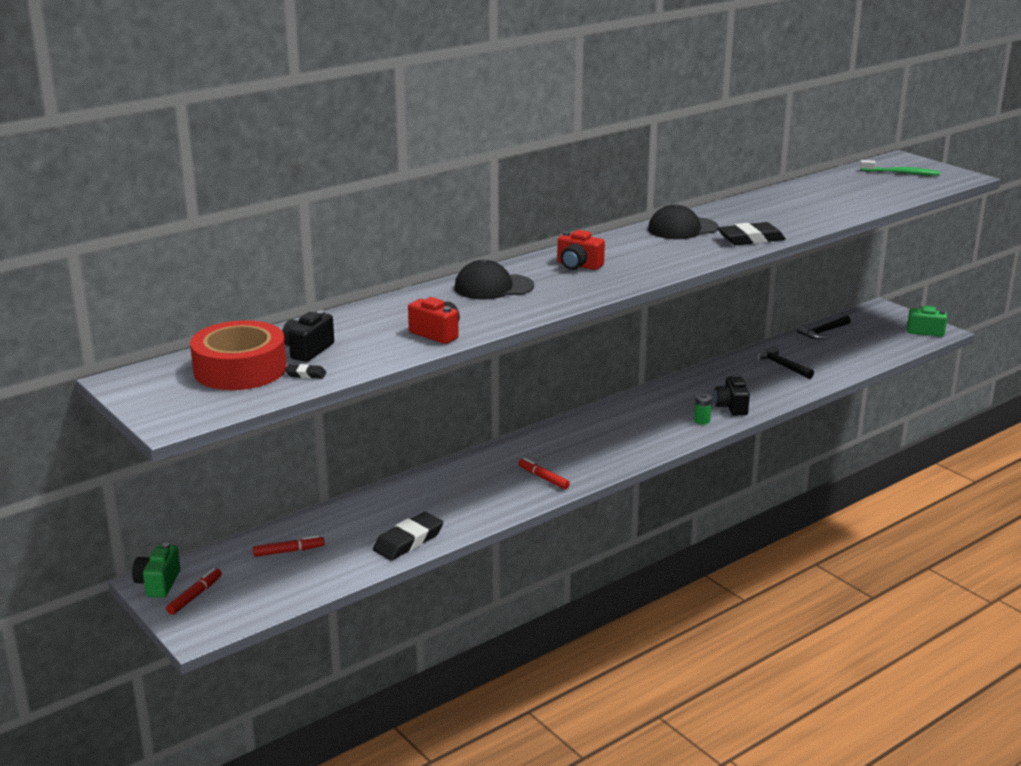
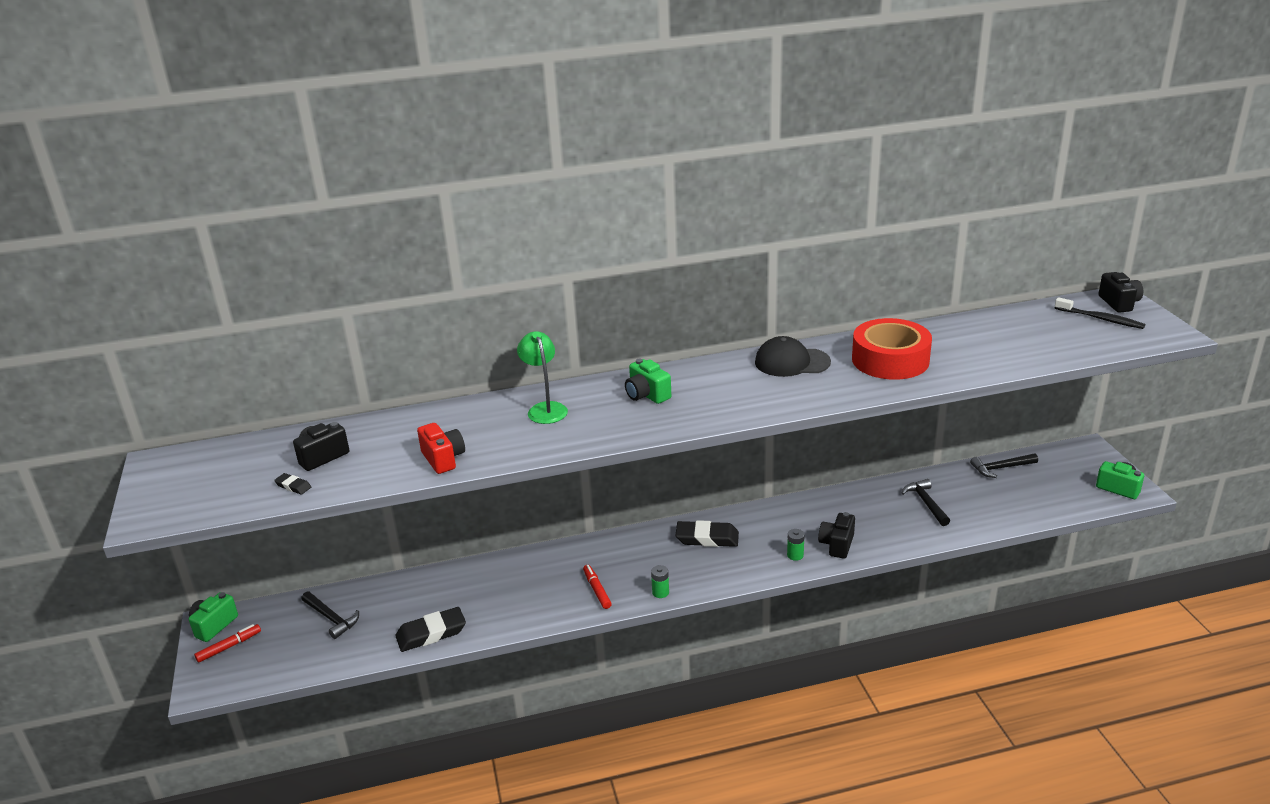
camera: 25 degrees right, 5 degrees up
(240, 369) = (250, 468): red tape -> red tape (890, 360)
(289, 551) = (331, 618): red marker -> black hammer
(493, 287) = (545, 409): black cap -> green lamp
(578, 266) = (647, 395): red camera -> green camera
(604, 468) = (660, 592): none -> green battery
(751, 239) = (850, 388): black eraser -> black eraser (707, 538)
(901, 173) = (1100, 319): green toothbrush -> black toothbrush
(905, 162) = (1119, 303): none -> black camera

